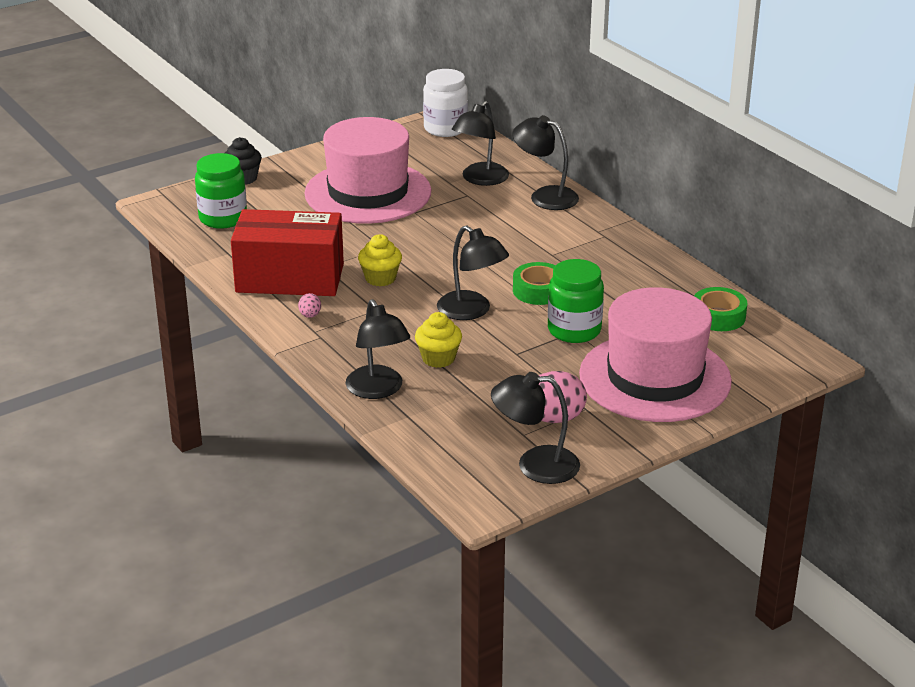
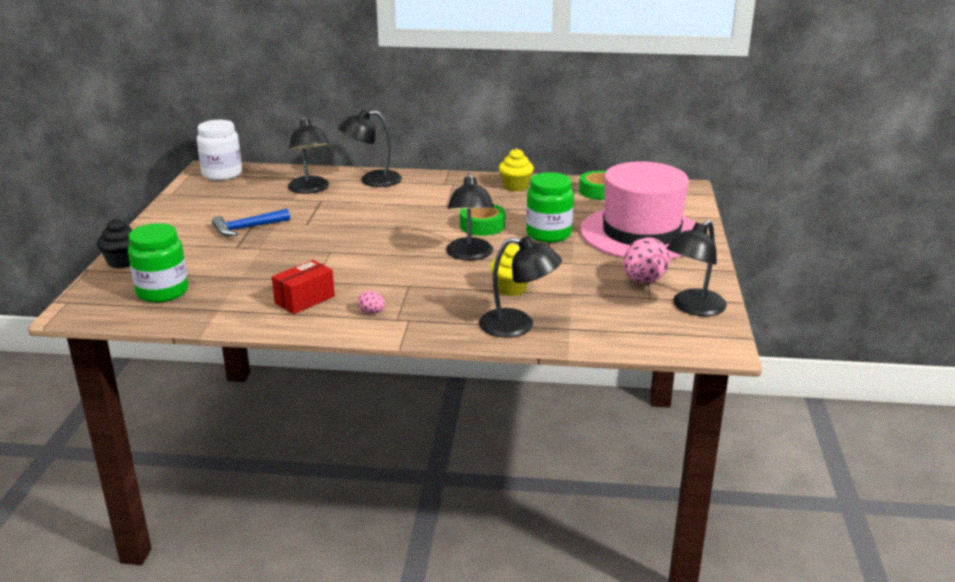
camera: 50 degrees left, 5 degrees down
(290, 278) = (304, 300): red box -> red box, size x0.51
(368, 193) = (247, 228): pink hat -> blue hammer
(380, 278) = (370, 268): yellow cupcake -> yellow cupcake (515, 186)
(471, 311) = (470, 255): black lamp -> black lamp turned 90 degrees clockwise

